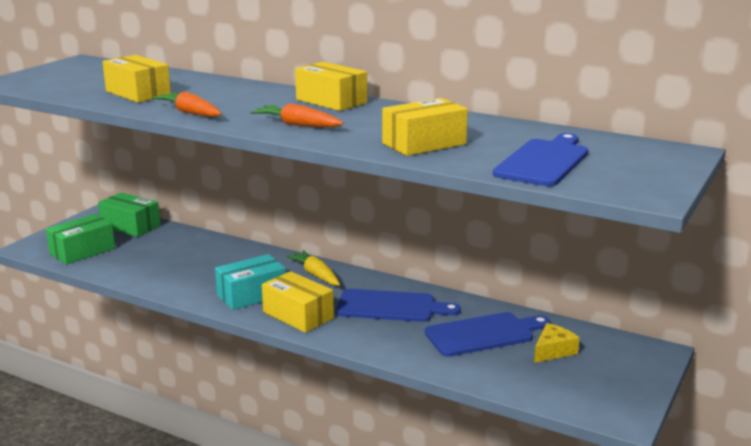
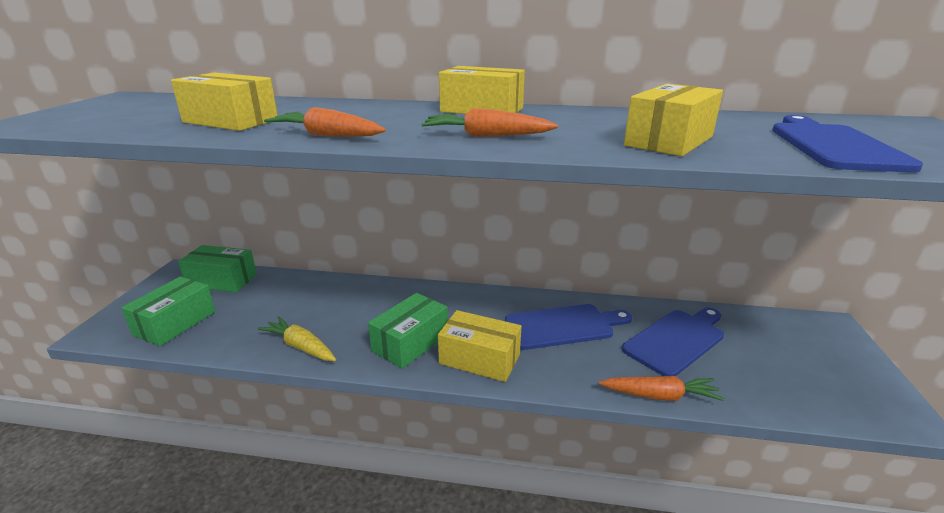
camera: 20 degrees left, 5 degrees up
(251, 295) = (410, 342): turquoise box -> green box
(315, 275) = (459, 303): yellow carrot -> yellow carrot (300, 346)
(422, 364) = (660, 396): none -> orange carrot
(553, 351) = (754, 345): yellow cheese -> none

